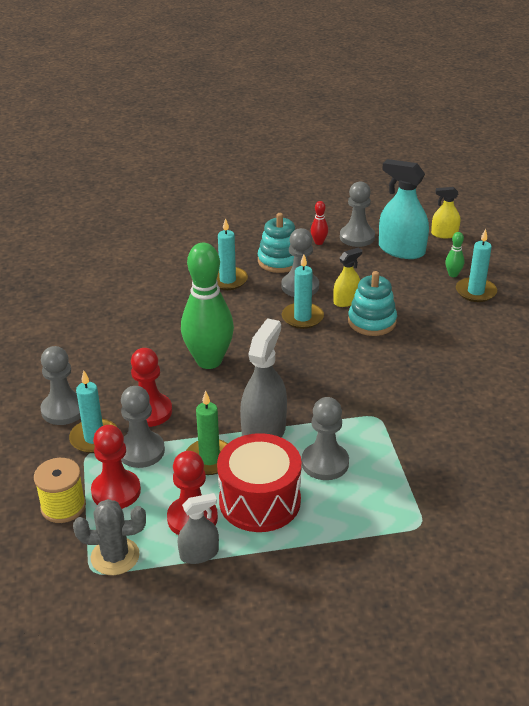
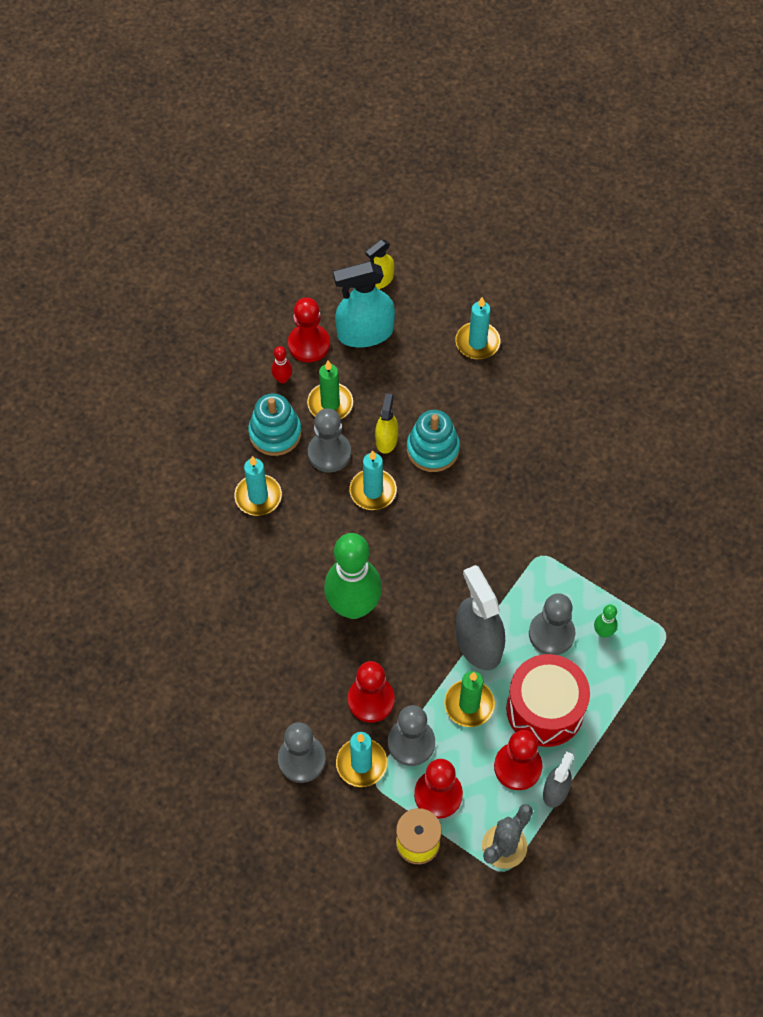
camera: 45 degrees left, 25 degrees up
(333, 267) = (330, 404): none -> green candle
(357, 237) = (309, 344): grey pawn -> red pawn
(453, 274) = (439, 333): green bowling pin -> green bowling pin (603, 632)

